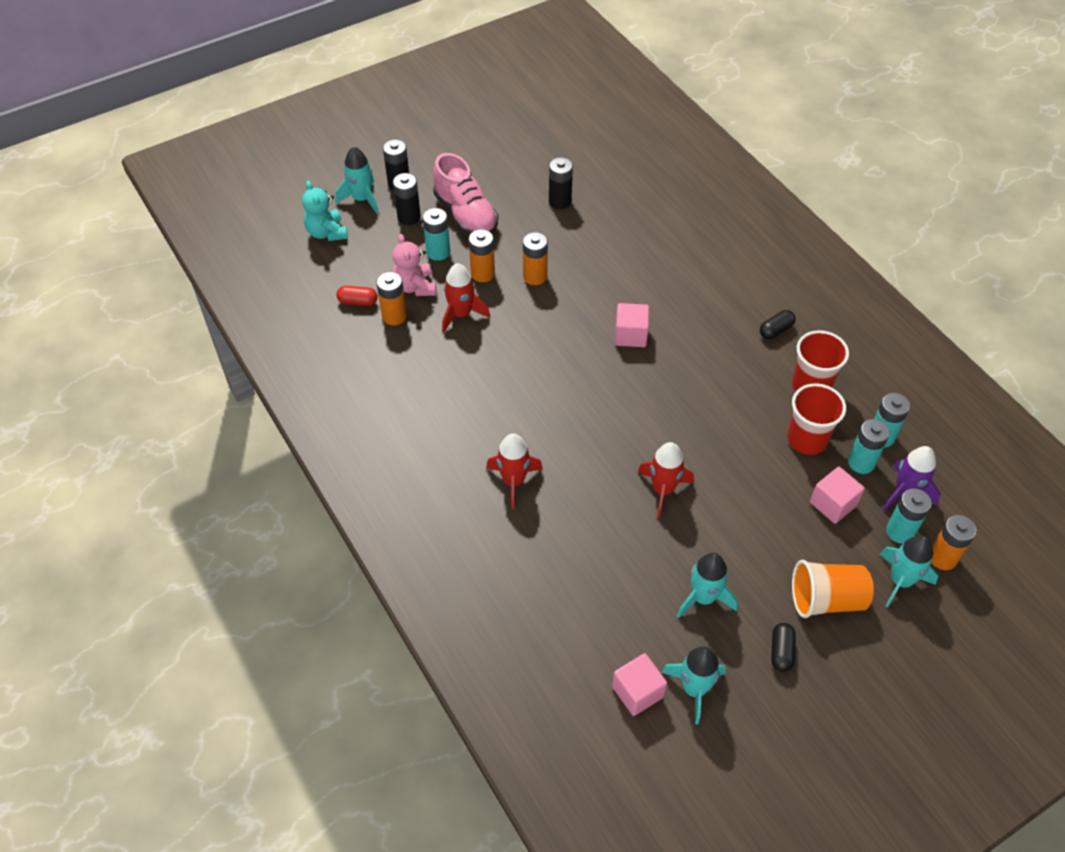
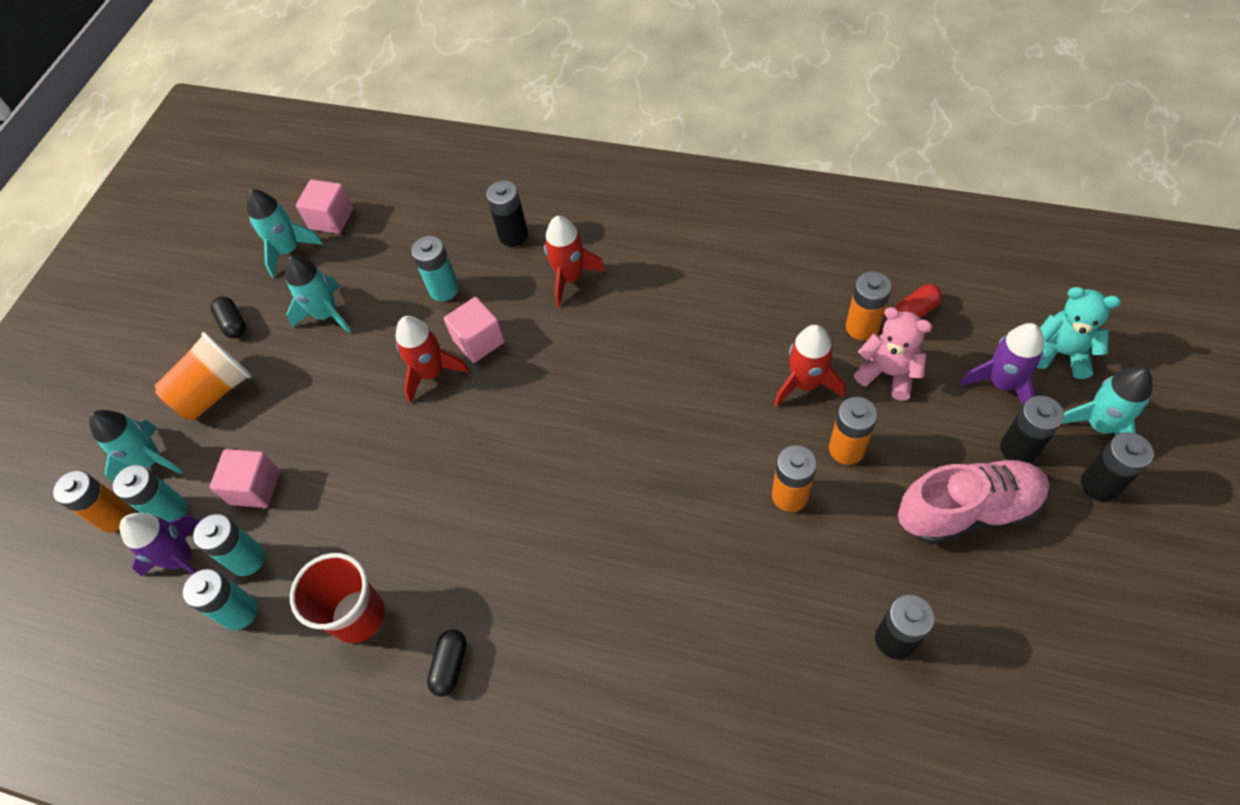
camera: 145 degrees right, 5 degrees up
(373, 243) = (1001, 383): none -> purple rocket
(438, 252) = (925, 433): turquoise battery -> turquoise battery (444, 289)
(466, 215) = (967, 510): pink shoe -> pink shoe turned 150 degrees clockwise
(517, 548) = (513, 235): none -> black battery
(630, 335) = (610, 511): pink cube -> pink cube (479, 341)
(807, 439) = (323, 540): red cup -> none

